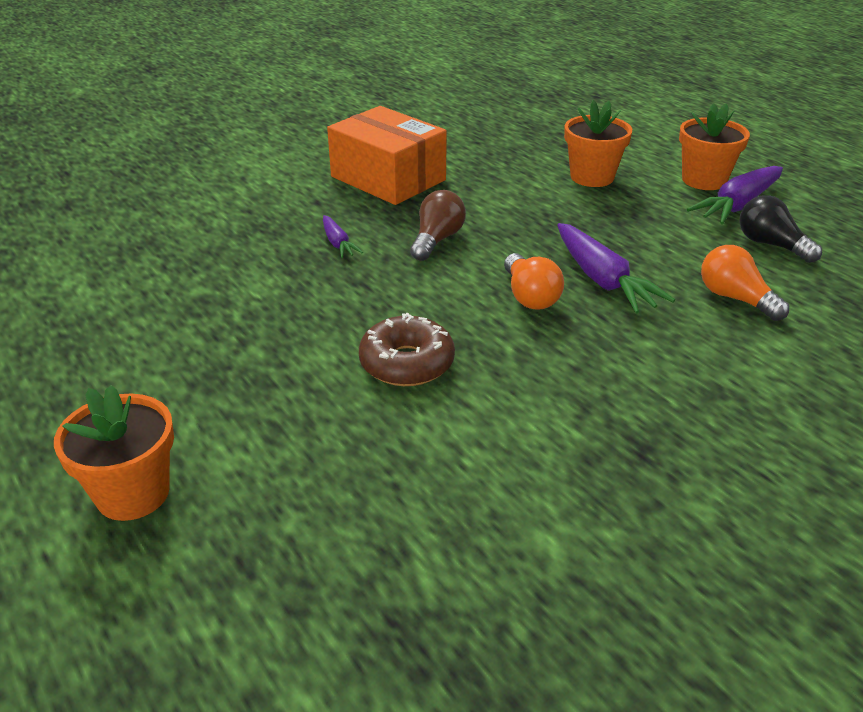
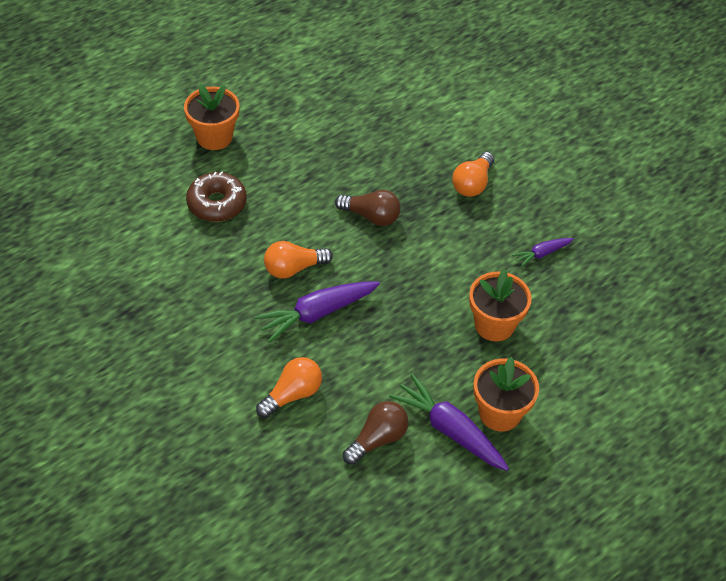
camera: 85 degrees right, 15 degrees up
(133, 493) = (115, 105): orange flower pot -> orange flower pot (214, 137)
(338, 243) = (362, 161): purple carrot -> purple carrot (541, 254)
(388, 178) = (472, 184): orange box -> orange light bulb
(771, 245) = (377, 439): black light bulb -> brown light bulb

